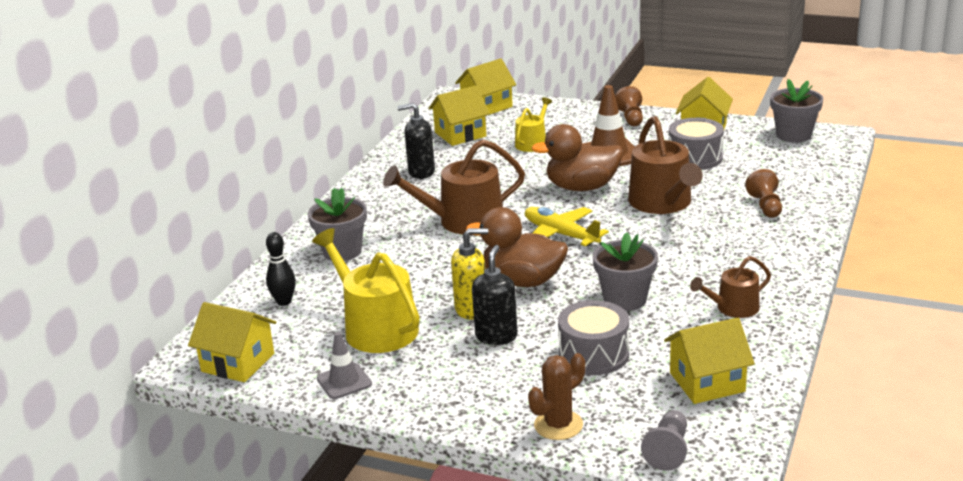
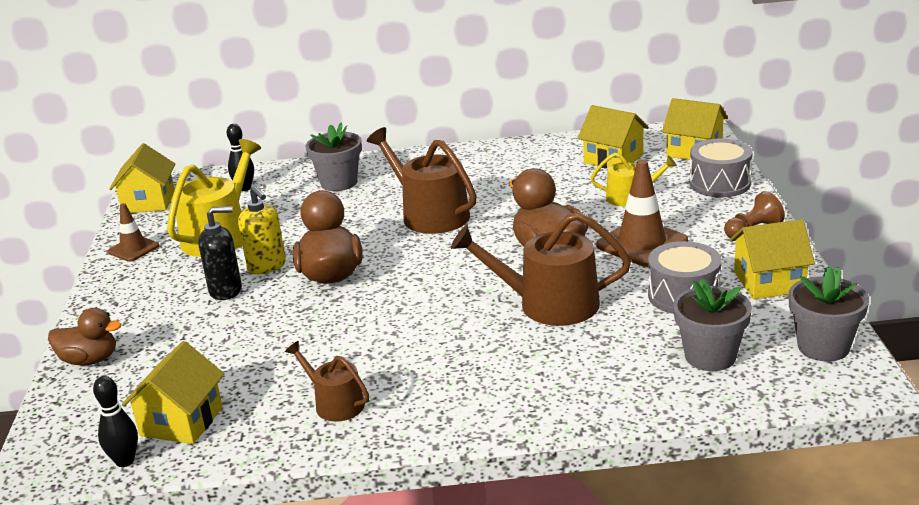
camera: 65 degrees right, 0 degrees up
(344, 381) = (133, 249): grey traffic cone -> brown traffic cone
(421, 172) = (513, 167): black soap dispenser -> none
(558, 425) = (90, 360): brown cactus -> brown duck
(561, 234) = (435, 268): yellow plane -> none
(594, 354) = (212, 346): grey drum -> grey drum (719, 183)
(625, 299) = (322, 336): grey flower pot -> grey flower pot (710, 356)
(663, 203) = (549, 304): brown watering can -> brown watering can turned 45 degrees clockwise
(668, 450) = (59, 427): grey pawn -> none
(707, 382) = (181, 421): yellow house -> yellow house turned 60 degrees clockwise
(749, 416) = (125, 461): none -> black bowling pin
(765, 206) = (593, 371): brown pawn -> none

